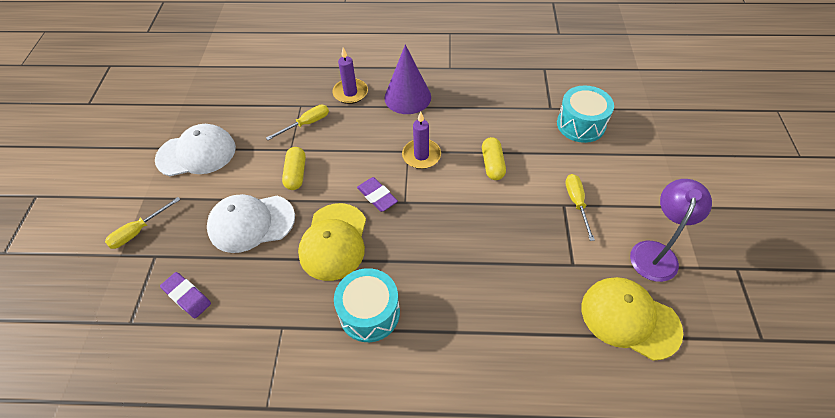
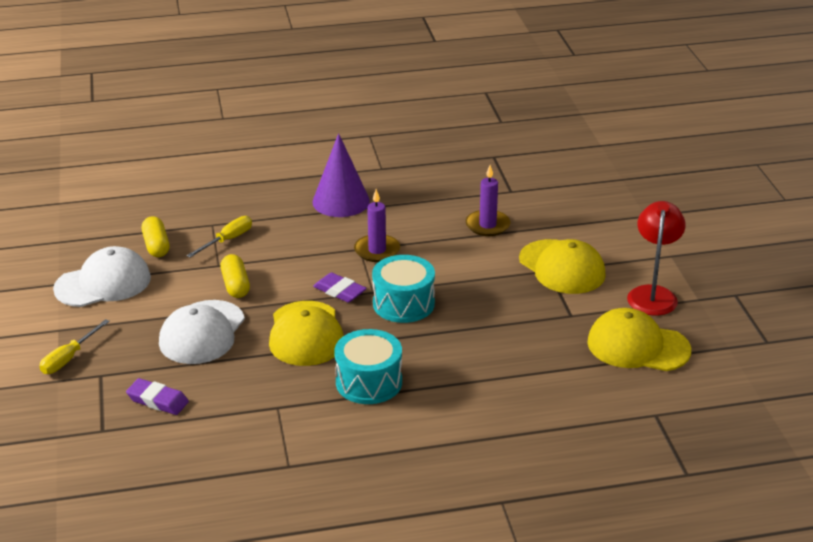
camera: 15 degrees left, 20 degrees down
(251, 223) = (202, 333): white cap -> white cap turned 45 degrees counterclockwise
(350, 93) = (269, 205): purple candle -> purple candle (487, 225)
(492, 164) = (460, 248): yellow capsule -> yellow capsule (156, 246)
(576, 203) = (562, 267): yellow screwdriver -> yellow cap
(581, 124) = (549, 201): turquoise drum -> turquoise drum (403, 304)
(655, 252) = (653, 294): purple lamp -> red lamp

